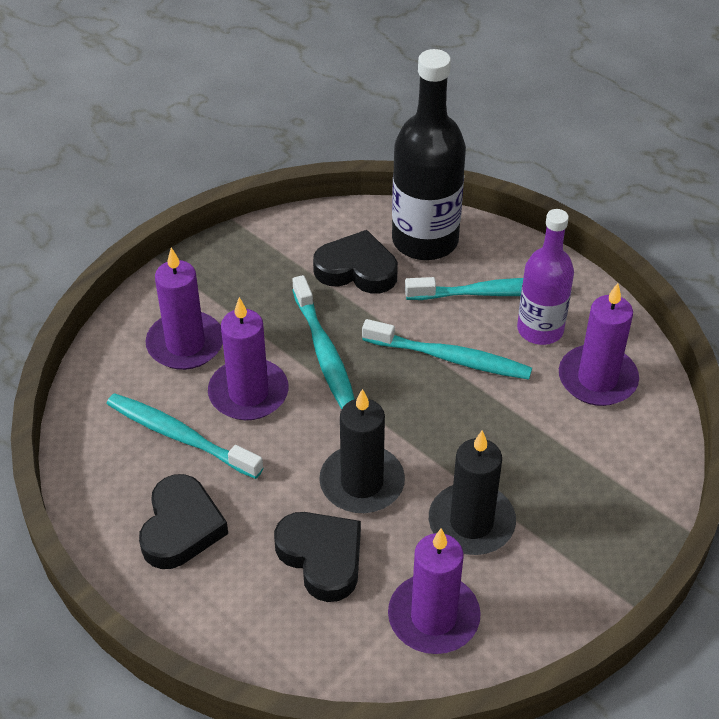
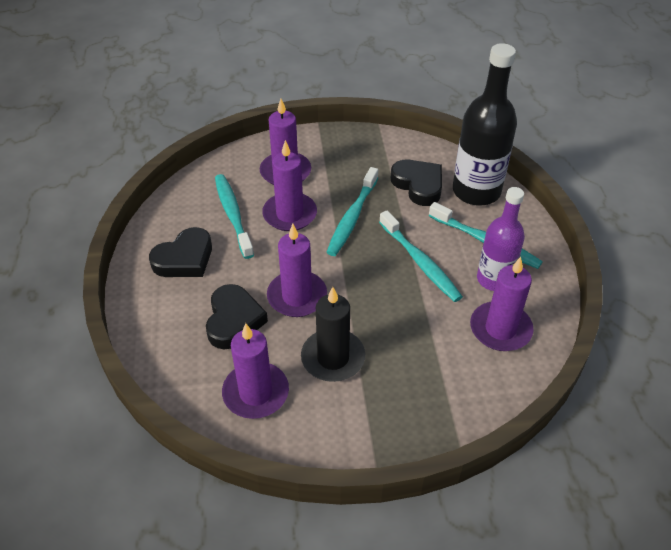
camera: 40 degrees right, 0 degrees up
(362, 483) = (297, 296): black candle -> purple candle

